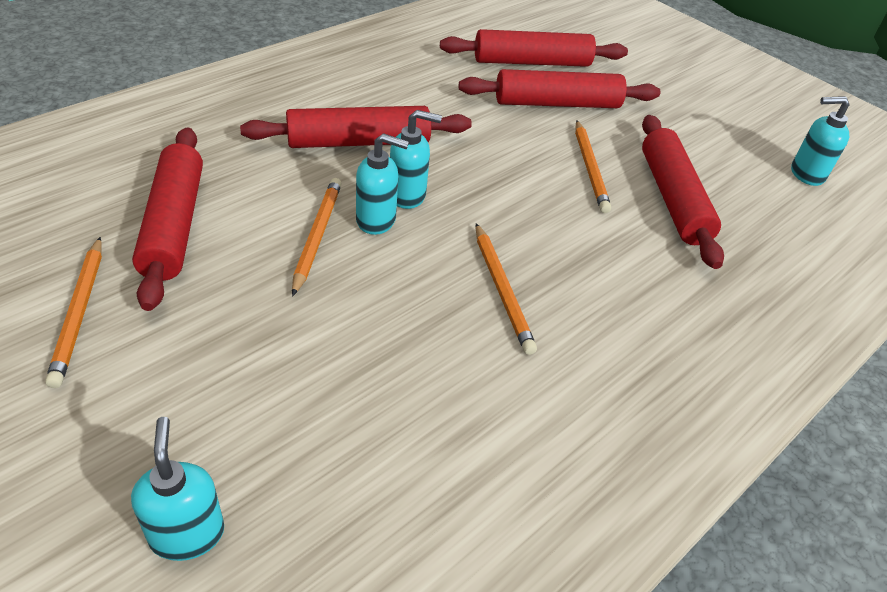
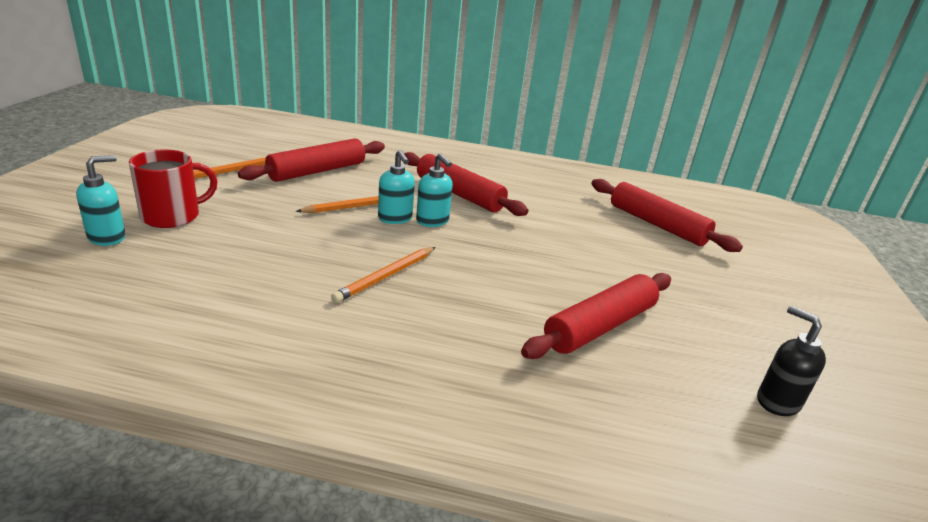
camera: 55 degrees right, 15 degrees down
(180, 432) = (172, 216): none -> red mug
(557, 104) = (626, 246): red rolling pin -> none
(589, 168) = (572, 278): orange pencil -> none
(806, 174) = (777, 402): turquoise soap dispenser -> black soap dispenser

